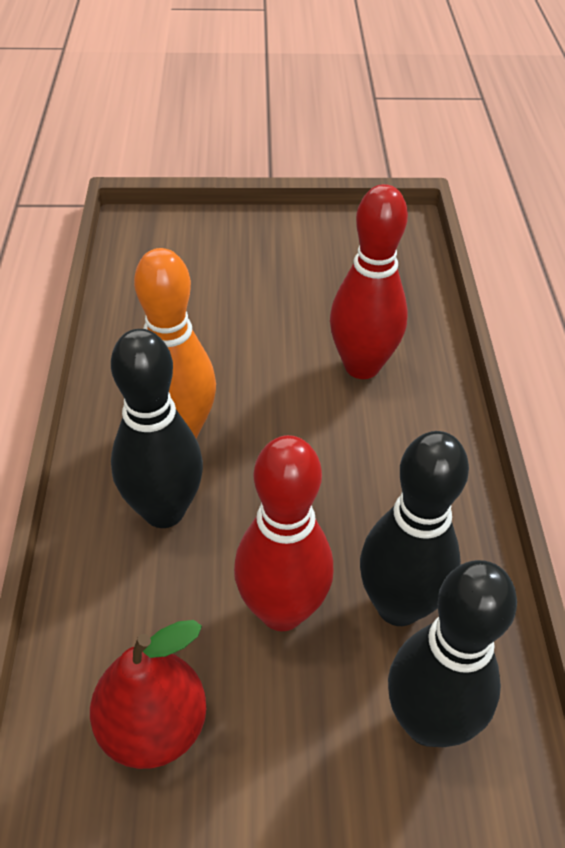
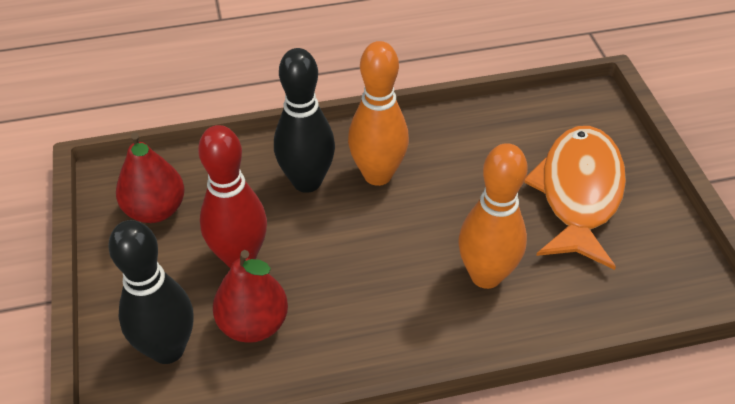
camera: 80 degrees right, 0 degrees up
(267, 271) = (578, 193): none -> orange fish
(362, 366) = (486, 275): red bowling pin -> orange bowling pin
(398, 606) = (253, 324): black bowling pin -> red pear

